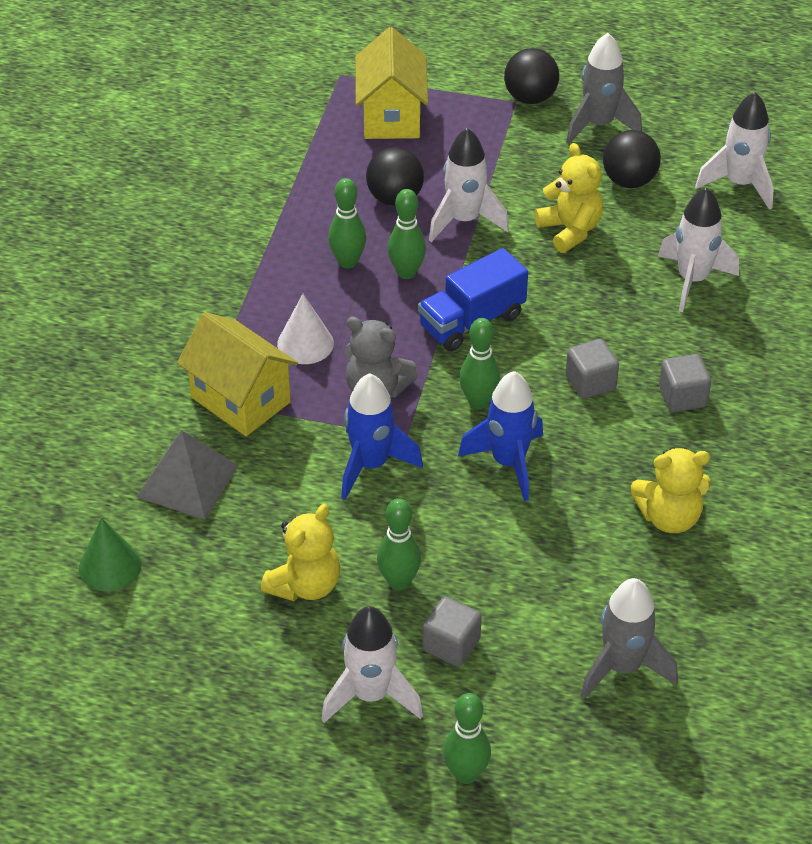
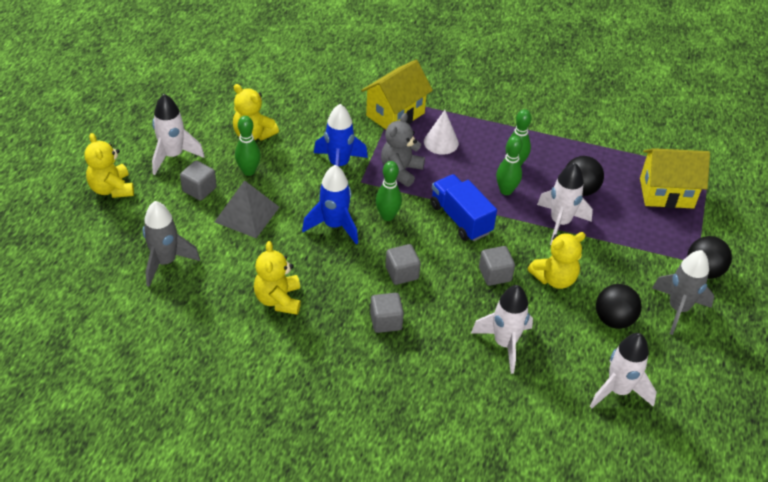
camera: 90 degrees right, 0 degrees up
(110, 566) = (279, 66): green cone -> none
(187, 481) = (335, 93): grey pyramid -> grey pyramid (247, 214)
(466, 774) = (112, 189): green bowling pin -> yellow teddy bear
(574, 287) = (495, 274): none -> grey cube

